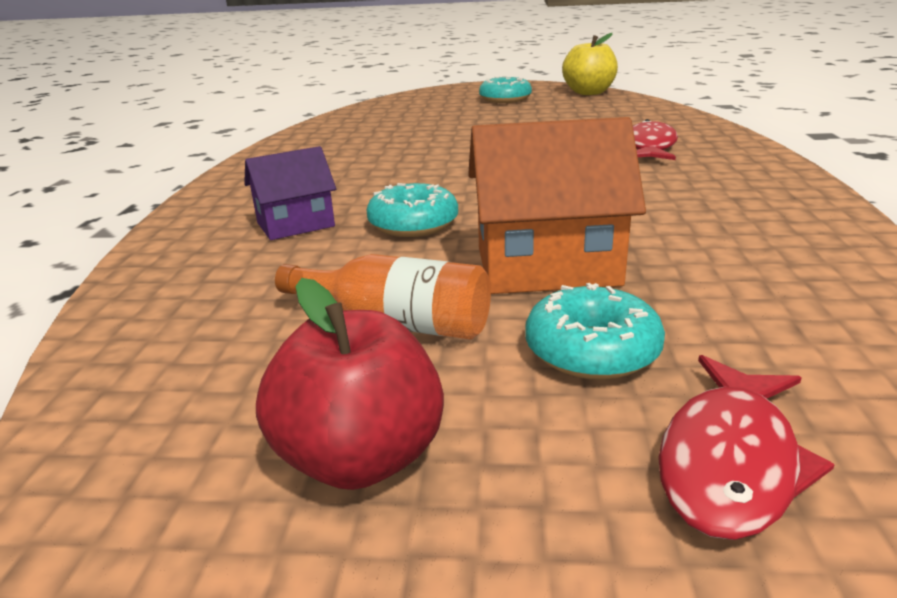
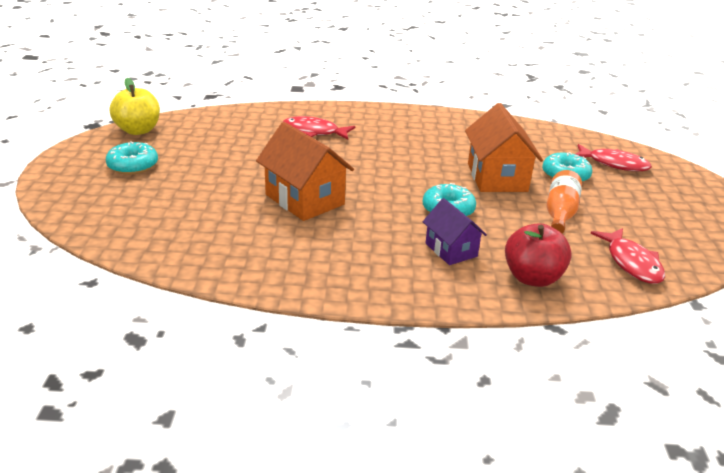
camera: 95 degrees left, 5 degrees up
(166, 388) = (631, 263): none -> red fish
(360, 458) = (645, 217): red apple -> red apple (532, 278)
(440, 153) = (304, 199): none -> orange house

